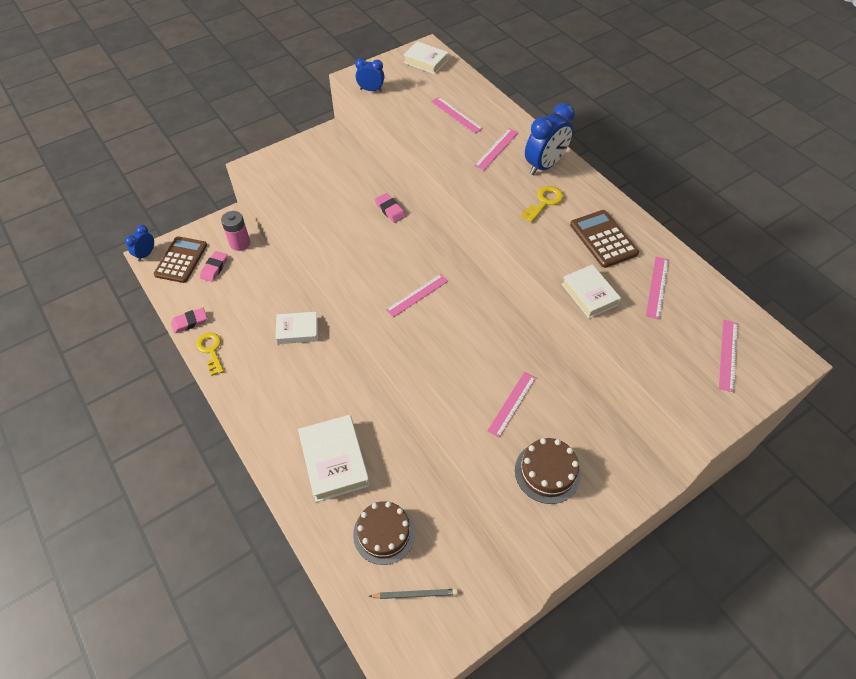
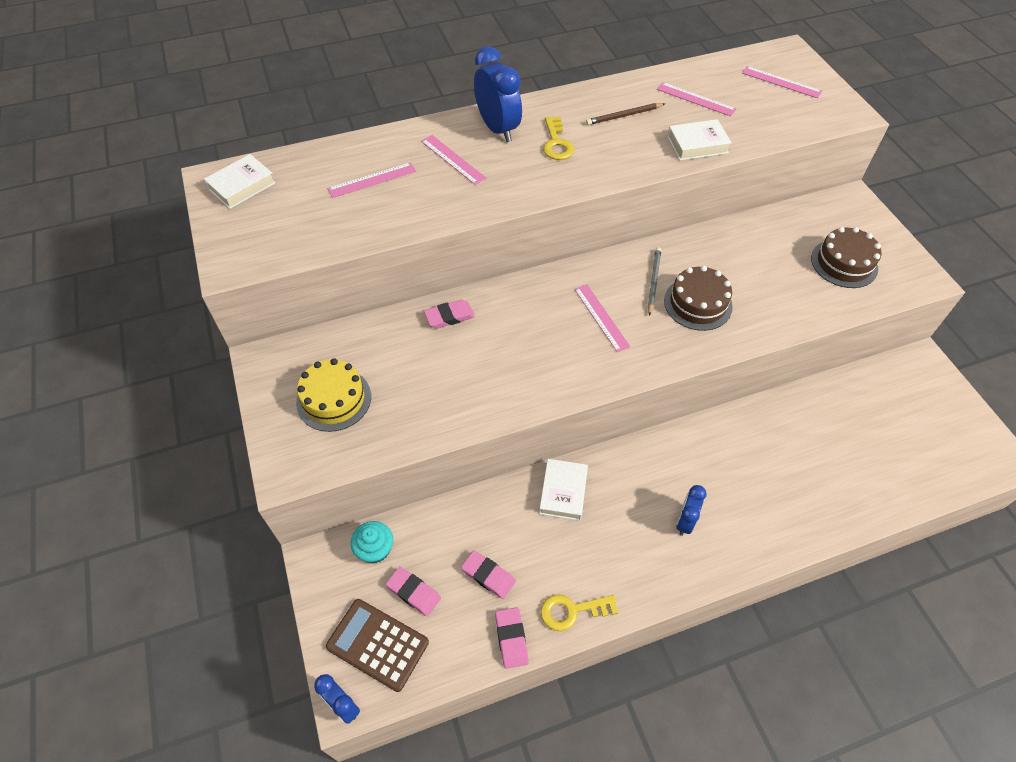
camera: 75 degrees left, 0 degrees up
(230, 302) = (488, 576): none -> pink eraser
(240, 243) = (375, 549): pink battery -> turquoise cupcake
(307, 172) = (334, 399): none -> yellow cake
(334, 461) = (764, 480): white book -> none
(371, 90) = (271, 254): blue clock -> blue clock (685, 521)
(384, 533) = (855, 446): brown cake -> brown cake (698, 303)
(415, 594) = (921, 431): grey pencil -> grey pencil (653, 281)
(512, 403) = (763, 270): pink ruler -> none
(544, 202) = (556, 143): yellow key -> yellow key turned 150 degrees counterclockwise
(603, 239) = (624, 116): brown calculator -> brown pencil

